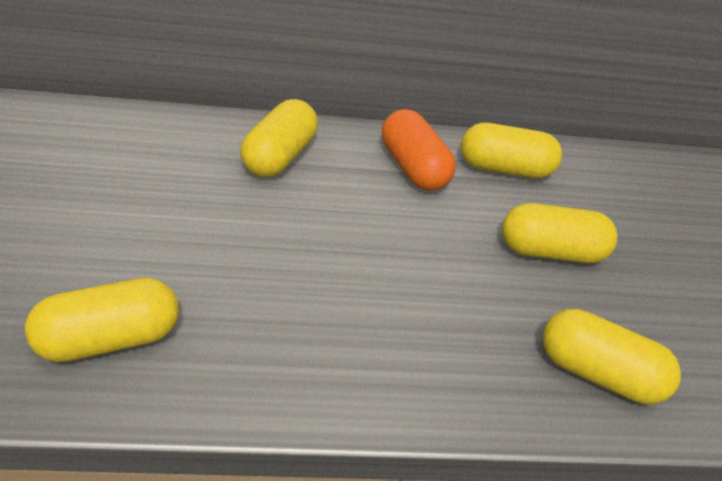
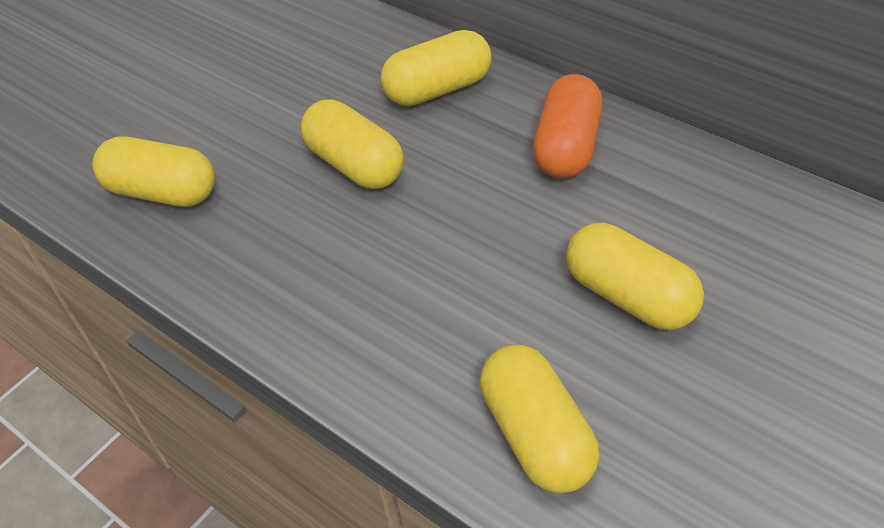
camera: 50 degrees right, 5 degrees up
(504, 168) = (679, 186): yellow capsule -> yellow capsule (355, 165)

